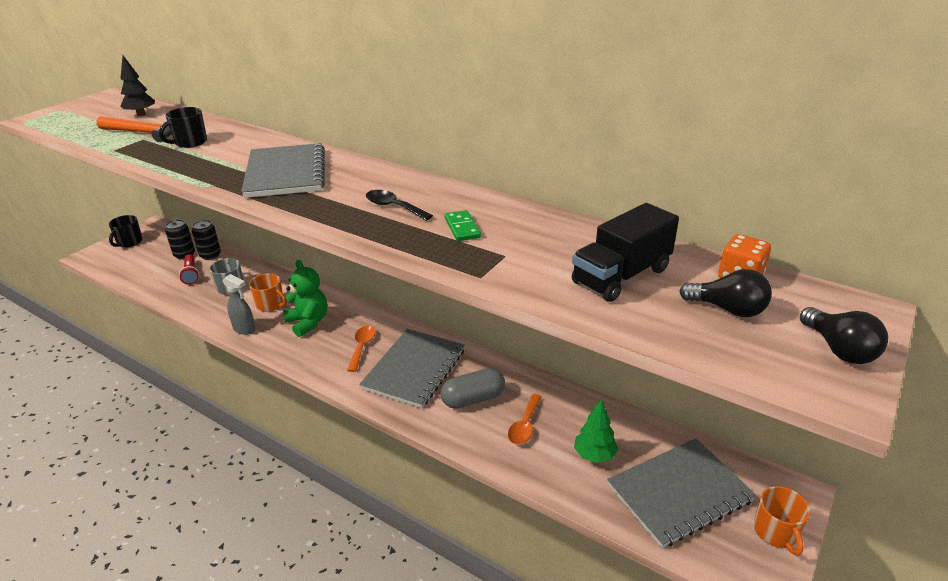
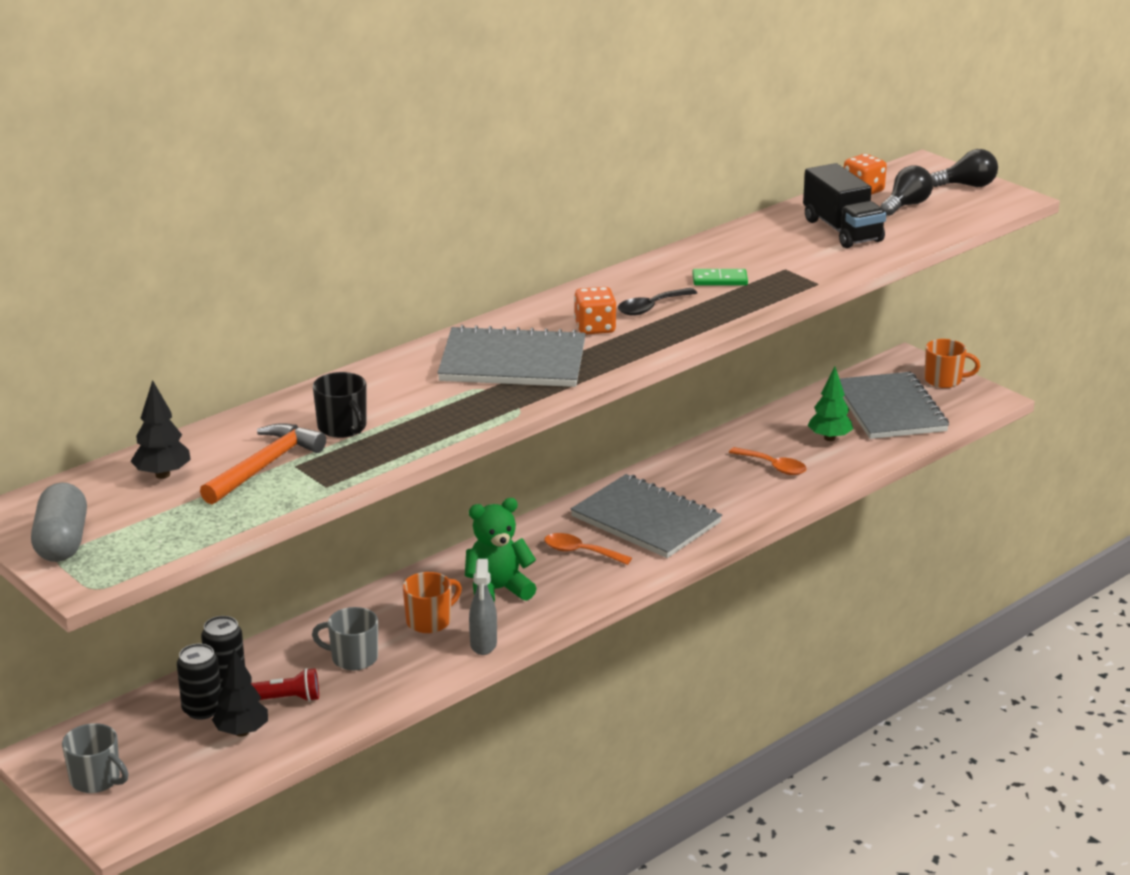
camera: 75 degrees left, 5 degrees down
(129, 242) = (96, 779): black mug -> grey mug
(162, 270) = (242, 732): none -> black tree
(244, 329) = (483, 645): grey spray bottle -> grey spray bottle turned 135 degrees clockwise
(349, 191) = (595, 328): none -> orange dice
(473, 399) = (718, 489): grey capsule -> grey capsule (62, 542)

